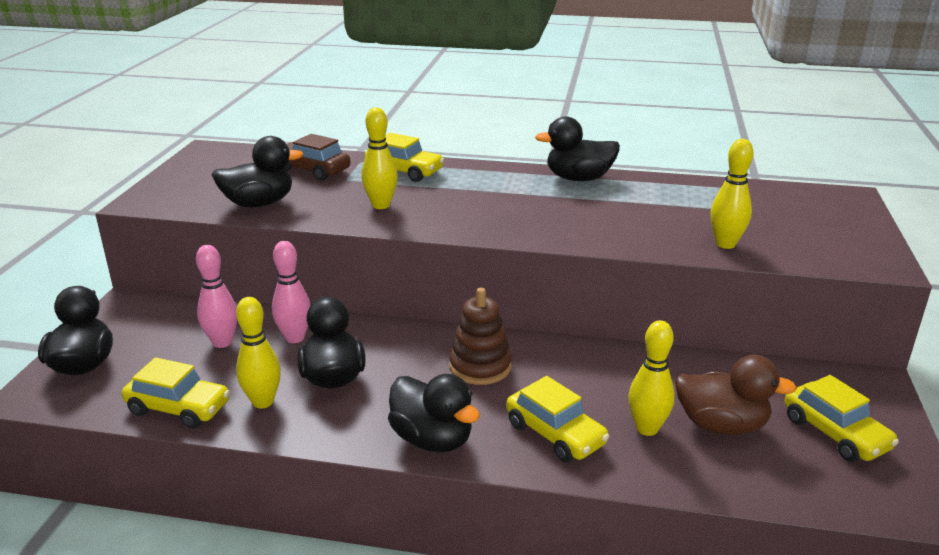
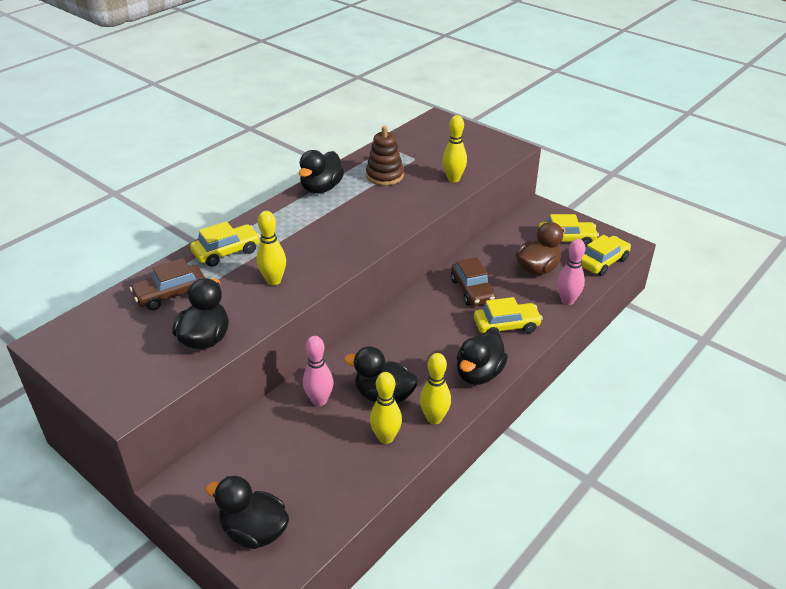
camera: 60 degrees left, 10 degrees up
(178, 408) = (360, 484): yellow car -> yellow car (603, 262)
(222, 342) = (292, 441): pink bowling pin -> pink bowling pin (567, 301)
(432, 439) = (479, 374): black duck -> black duck turned 135 degrees clockwise
(480, 367) = (423, 328): brown stacking toy -> brown stacking toy (384, 176)
(598, 381) = (472, 290): none -> brown car
(647, 428) = (524, 293): yellow bowling pin -> yellow bowling pin (434, 418)

